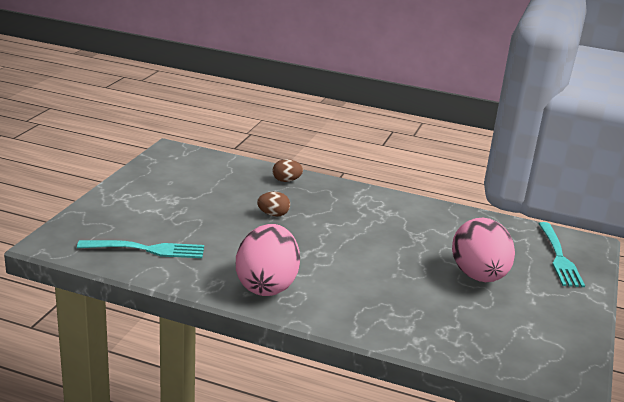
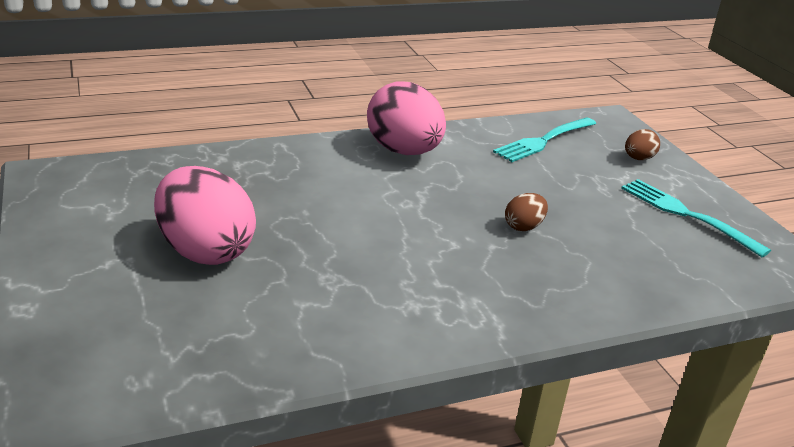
camera: 140 degrees right, 5 degrees up
(286, 180) = (604, 290): brown egg -> brown egg (638, 158)
(558, 256) = (101, 342): turquoise fork -> turquoise fork (688, 215)

